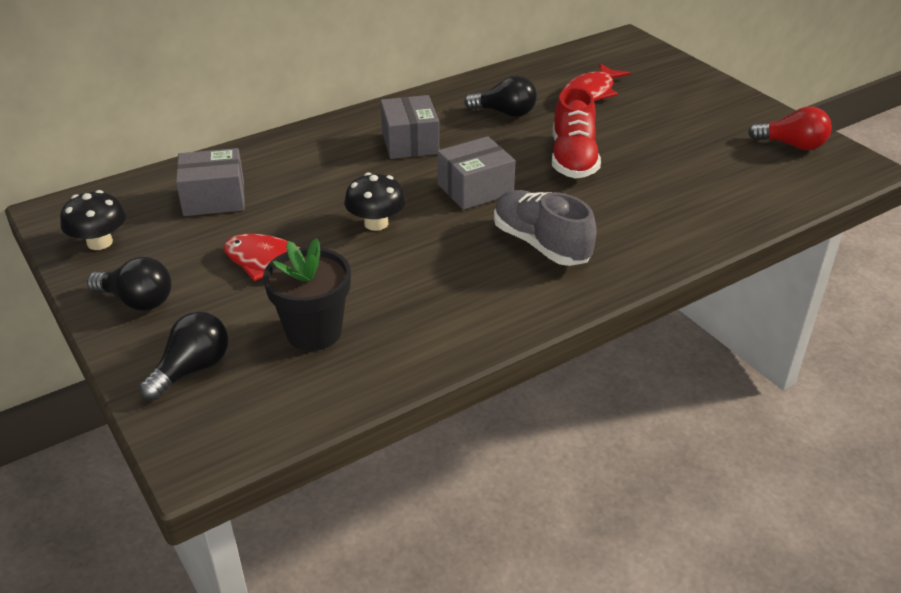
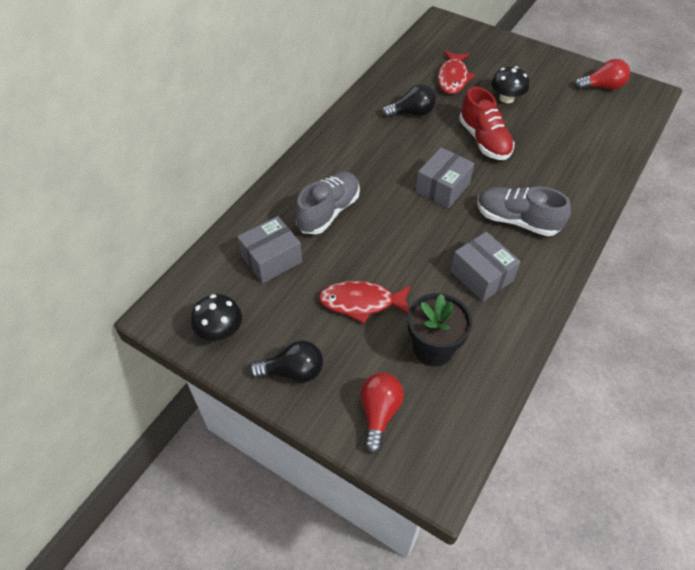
camera: 25 degrees left, 15 degrees up
(192, 369) = (379, 413): black light bulb -> red light bulb
(318, 175) = (328, 212): none -> grey shoe
(376, 223) = (401, 241): black mushroom -> black mushroom (506, 98)
(410, 143) = (368, 160): grey box -> grey box (481, 276)

